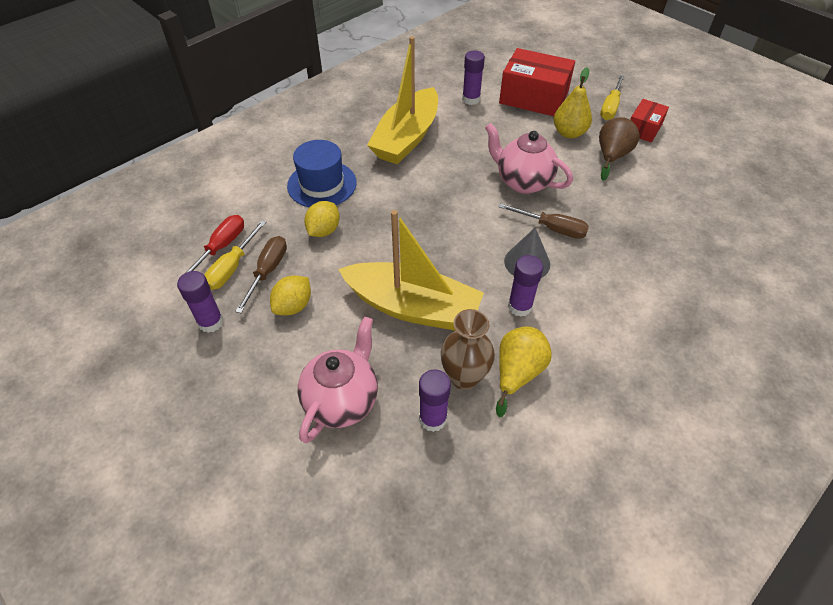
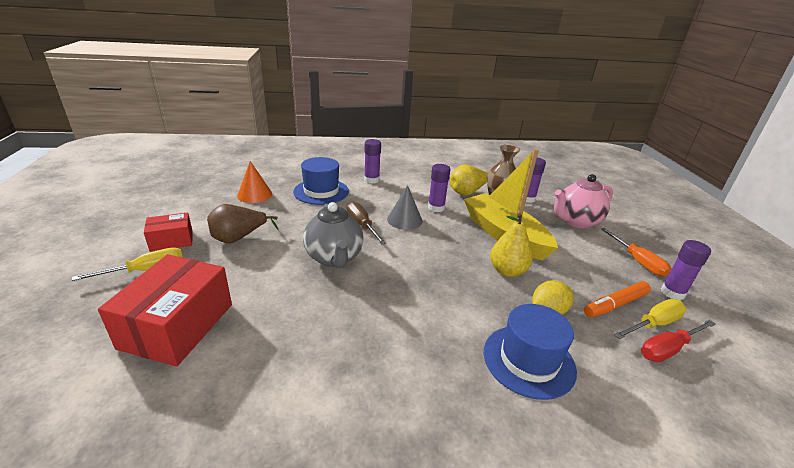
camera: 145 degrees left, 20 degrees down
(249, 356) = (638, 261): none -> orange screwdriver
(268, 271) = (615, 304): brown screwdriver -> orange marker
(293, 306) = (596, 272): yellow lemon -> none
(407, 138) = (381, 363): yellow boat -> none
(471, 99) = (238, 371): purple glue stick -> purple glue stick (371, 180)
(522, 182) = (334, 258): pink teapot -> grey teapot
(533, 98) = (177, 325): red box -> red box turned 45 degrees clockwise
(569, 133) = (227, 271): yellow pear -> yellow pear (507, 271)
(656, 249) = (321, 191): none -> blue hat
(694, 203) = (254, 194): none -> orange cone

